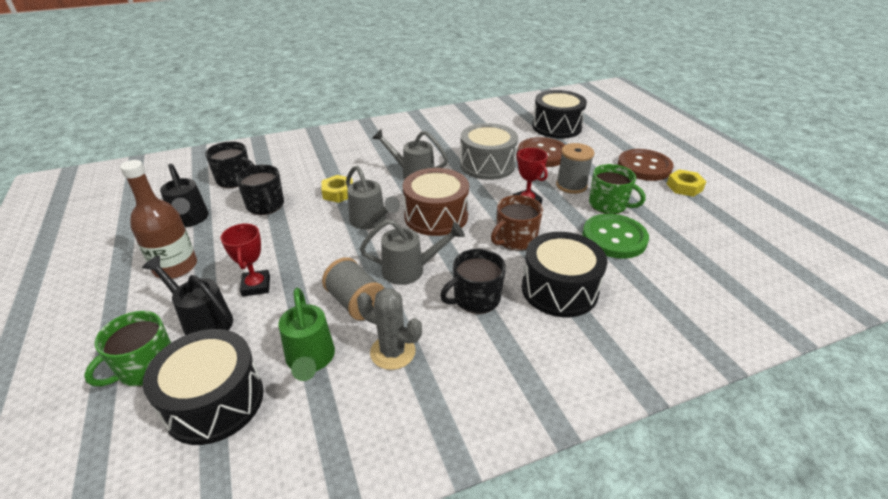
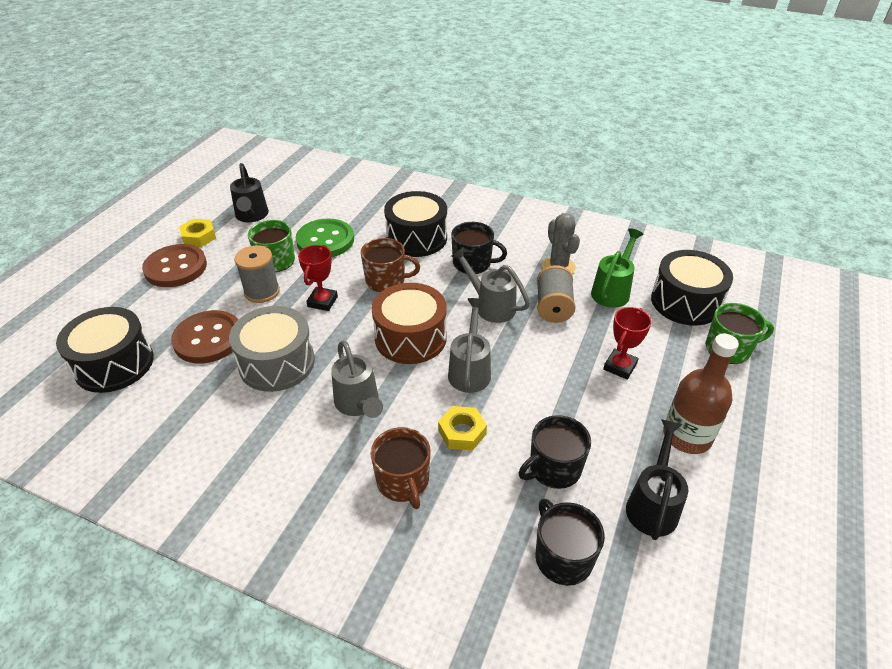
camera: 135 degrees left, 5 degrees up
(203, 321) = (676, 360): black watering can -> black watering can (252, 216)
(265, 205) = (554, 468): black mug -> black mug turned 135 degrees counterclockwise
(346, 163) = (403, 481): none -> brown mug

